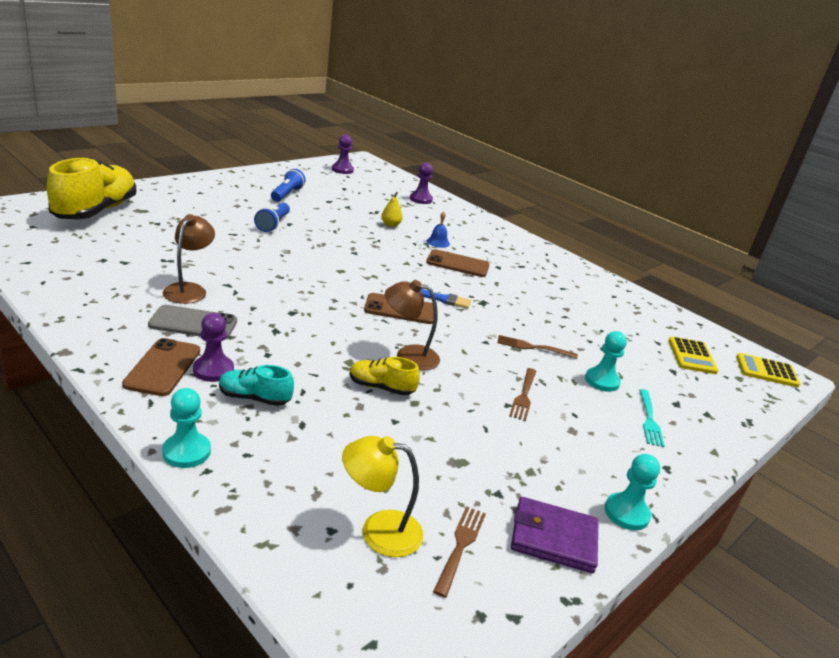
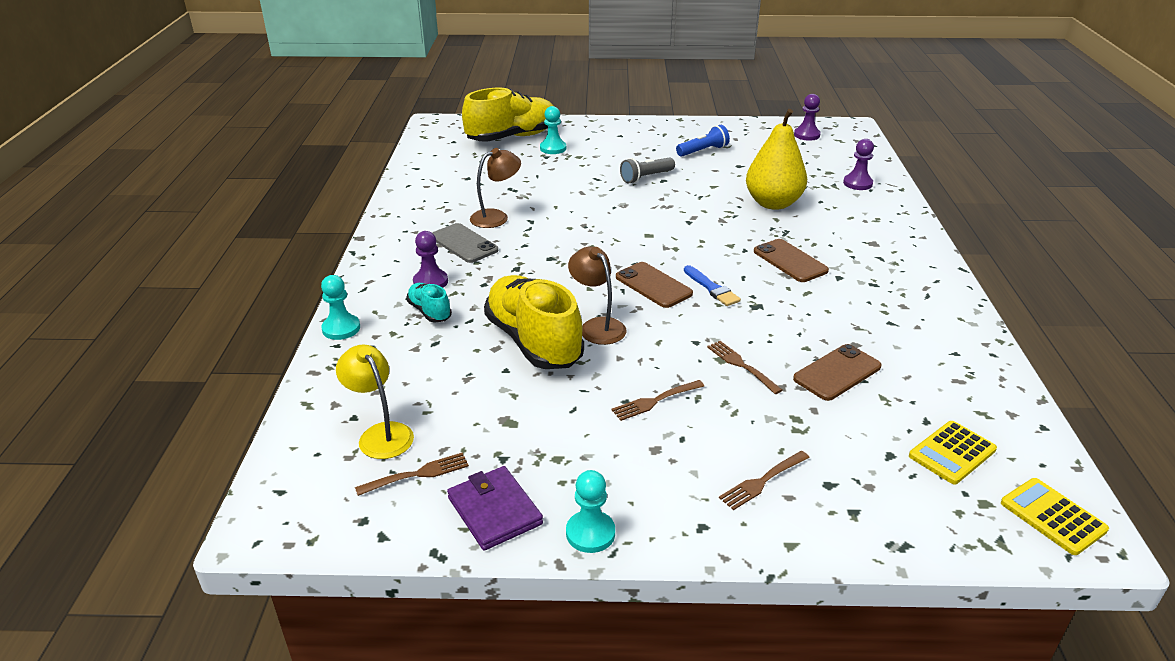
camera: 50 degrees right, 5 degrees up
(163, 367) = (401, 268): brown phone -> brown phone (837, 373)
(273, 224) = (646, 178): blue flashlight -> grey flashlight
(381, 387) = (533, 341): yellow shoe -> yellow shoe, size x2.12
(390, 225) = (773, 203): yellow pear -> yellow pear, size x2.38
(438, 242) = (802, 233): blue bell -> none
(602, 381) = (769, 425): turquoise pawn -> turquoise pawn (553, 148)
(649, 419) = (763, 481): turquoise fork -> brown fork

